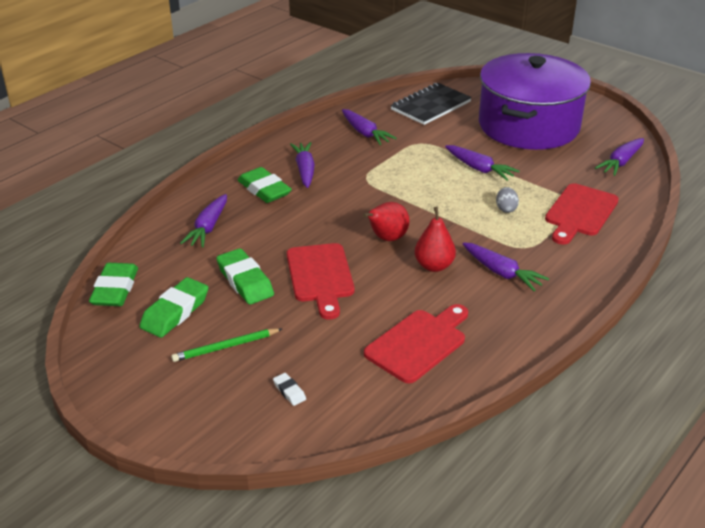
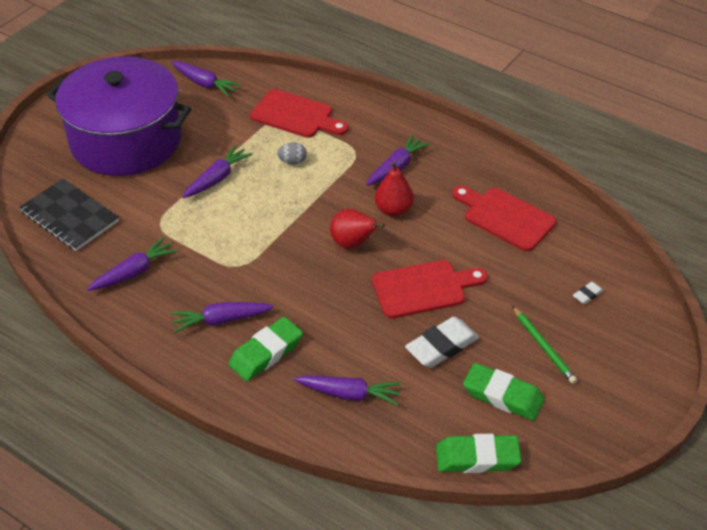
camera: 95 degrees left, 10 degrees up
(245, 281) = (441, 346): green eraser -> white eraser

